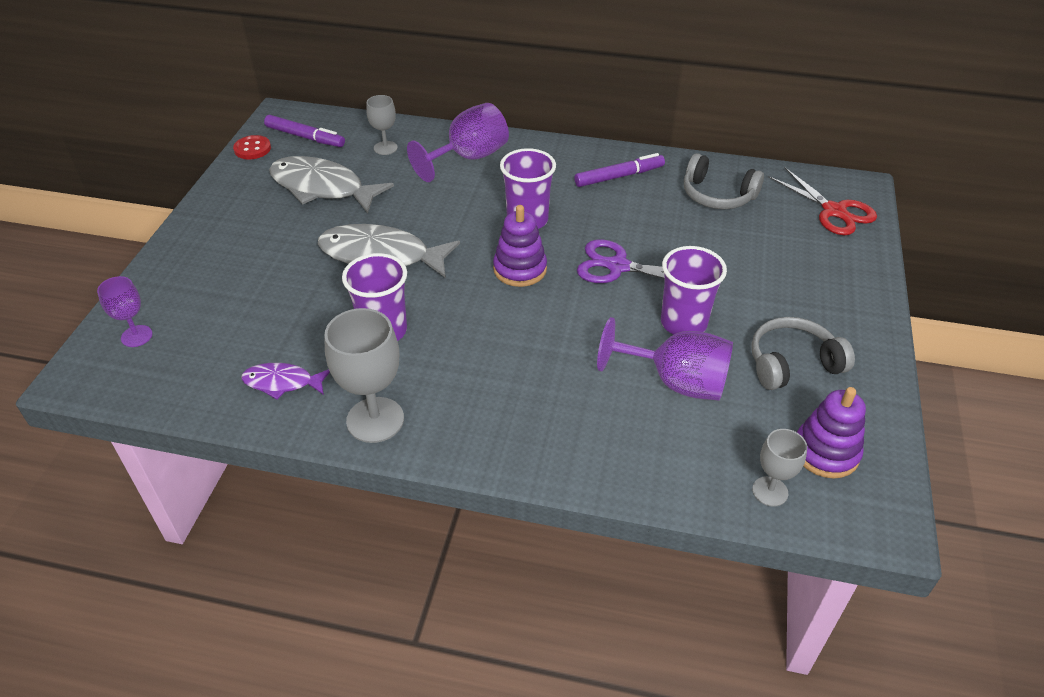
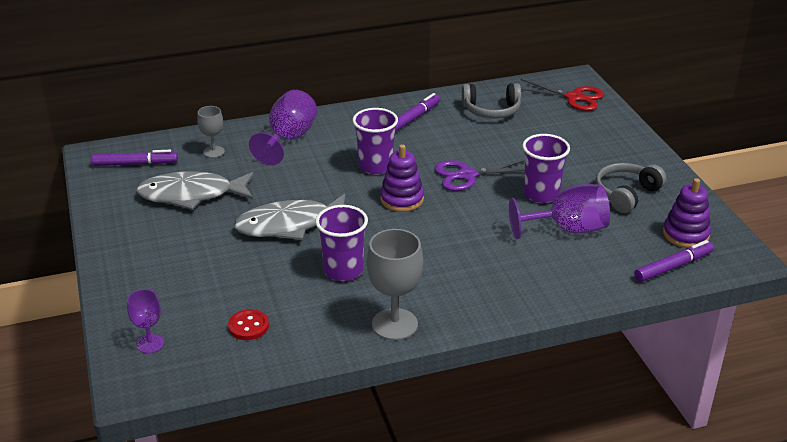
camera: 30 degrees left, 10 degrees down
(252, 149) = (97, 186): red button -> red button (248, 326)
(282, 383) = (303, 329): purple fish -> none
(770, 491) = (673, 266): grey goblet -> purple marker

